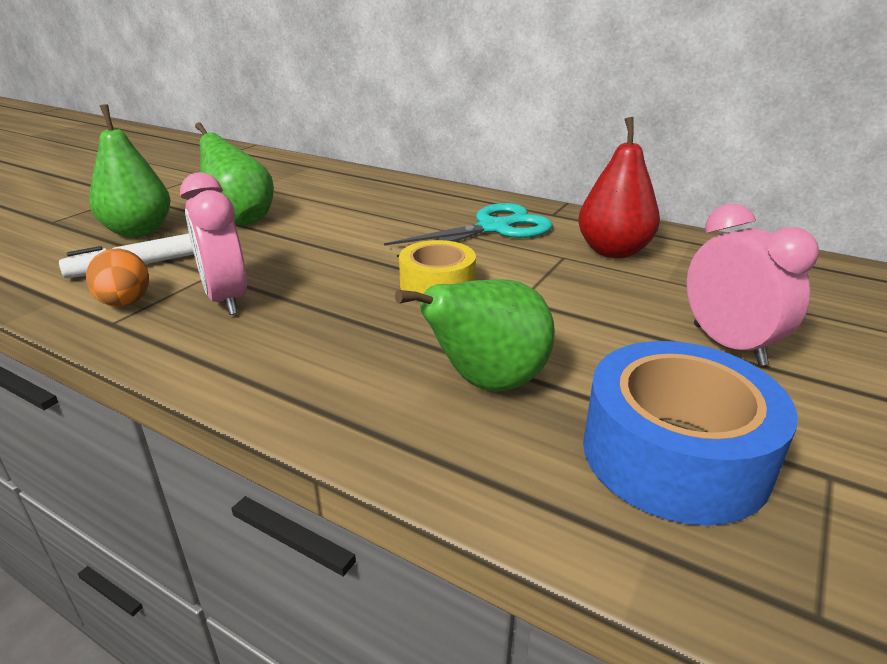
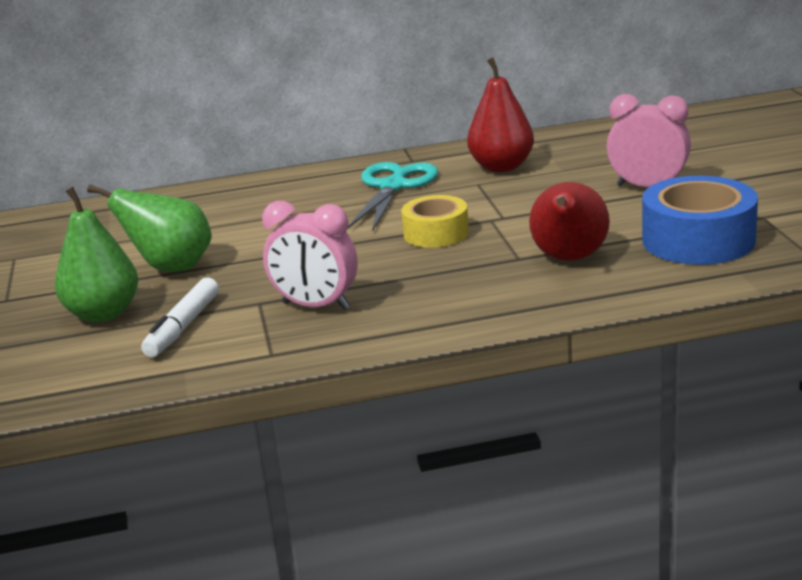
camera: 40 degrees left, 5 degrees down
(125, 303) = (248, 343): orange egg -> none
(487, 382) = (569, 259): green pear -> red pear

